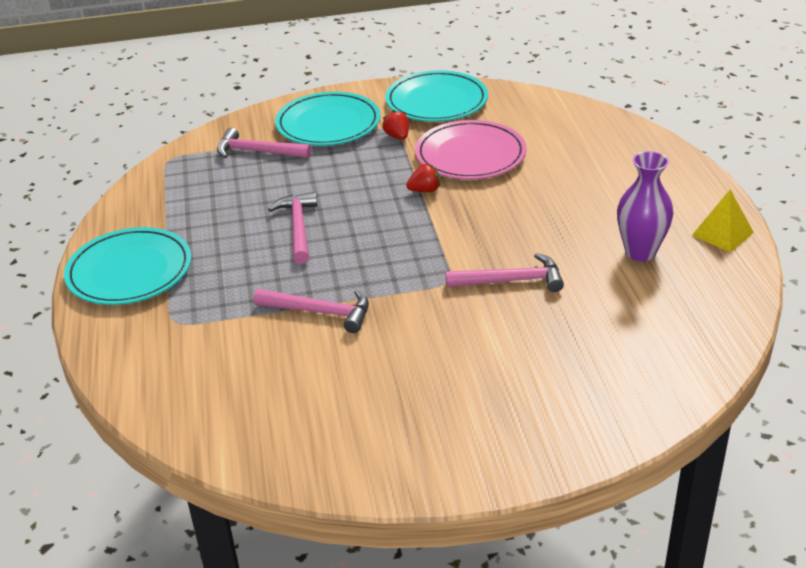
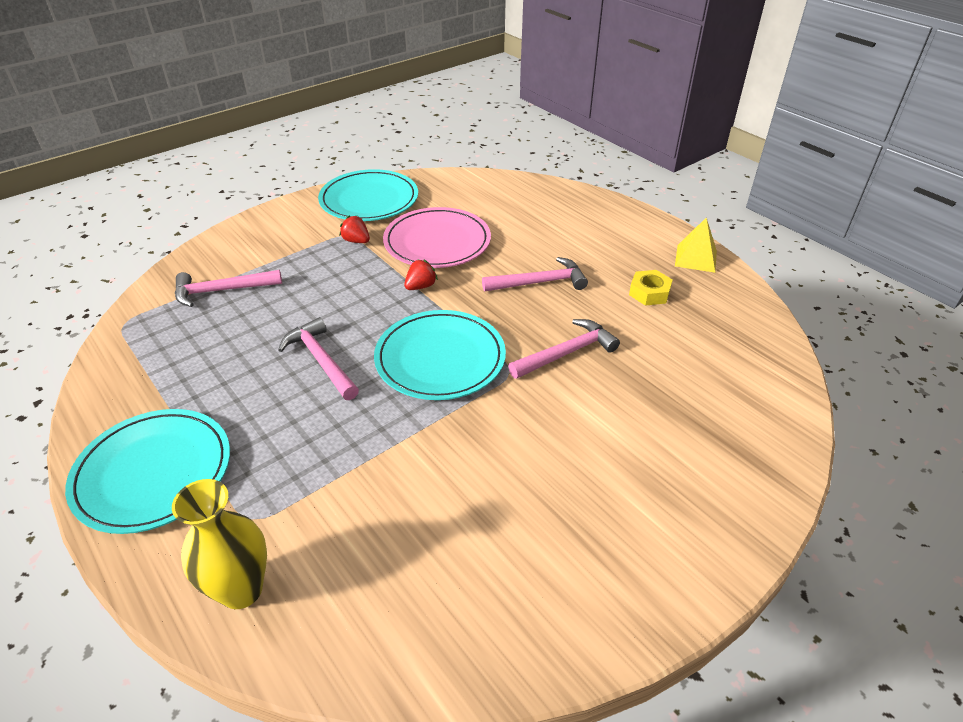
camera: 30 degrees left, 5 degrees up
(141, 362) = (241, 589): none -> yellow vase
(320, 312) = (410, 448): pink hammer -> pink hammer (540, 282)
(328, 124) = (278, 244): turquoise plate -> turquoise plate (440, 358)
(640, 252) = (649, 293): purple vase -> yellow nut

